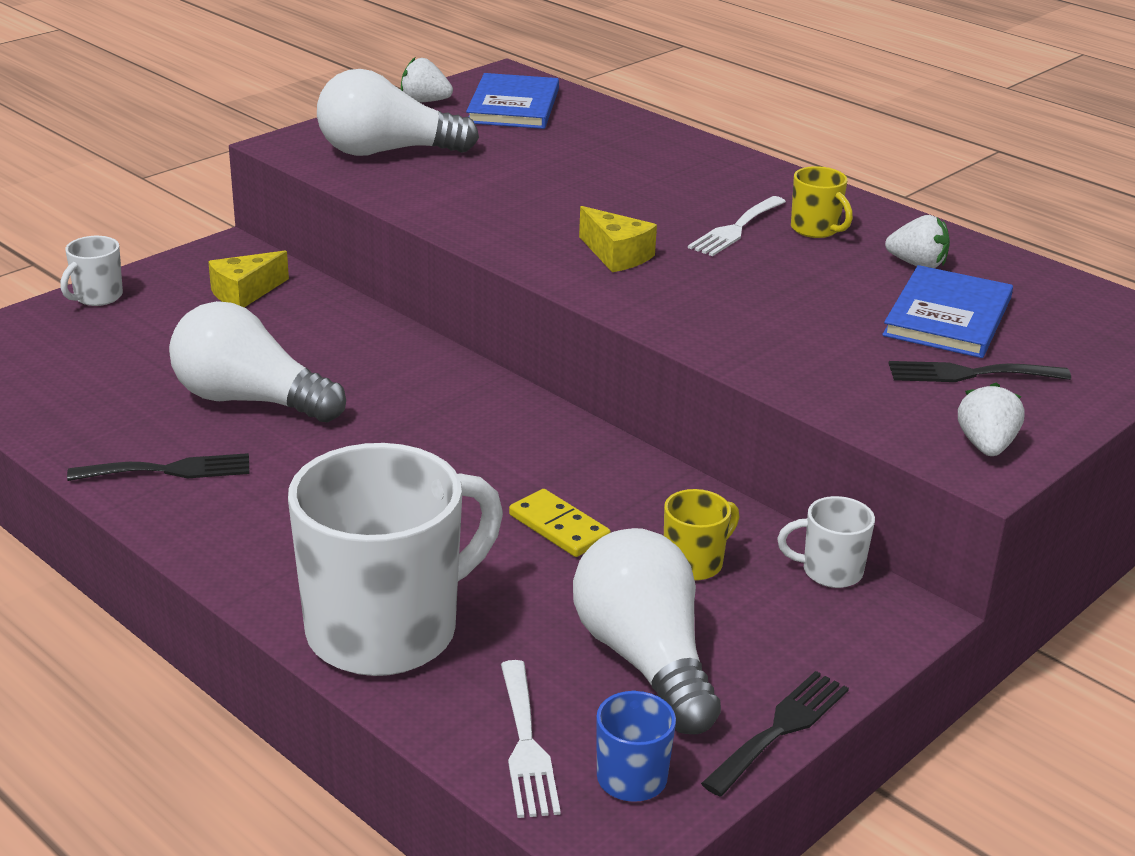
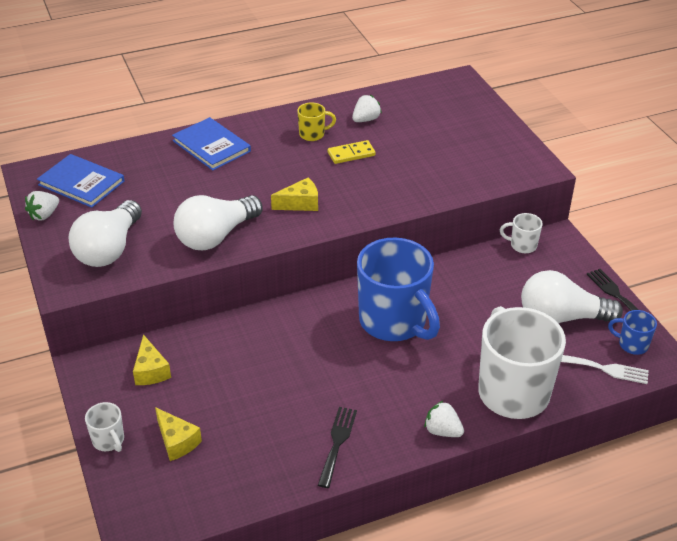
camera: 65 degrees left, 10 degrees up
(116, 342) = (177, 441): none -> yellow cheese
(250, 400) = (281, 395): white light bulb -> white light bulb (216, 236)
(487, 467) = (394, 322): none -> blue mug
(559, 527) = (455, 313): yellow domino -> yellow domino (351, 154)
(694, 563) = (501, 281): yellow mug -> none
(736, 229) = (296, 157): white fork -> none
(830, 571) = (522, 245): white mug -> white mug turned 75 degrees clockwise
(948, 317) = (418, 130): blue book -> blue book (211, 146)
(969, 374) = (469, 143): black fork -> none
(986, 446) = (526, 161): white strawberry -> white strawberry (442, 431)

